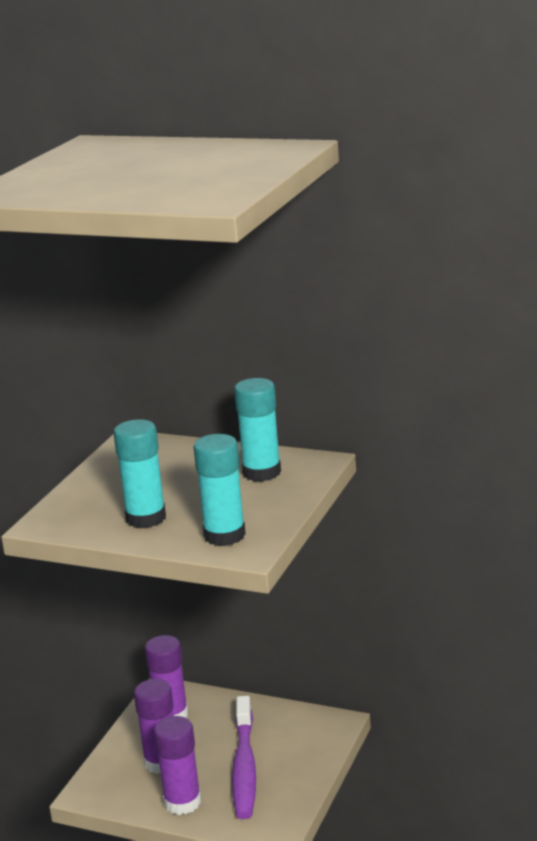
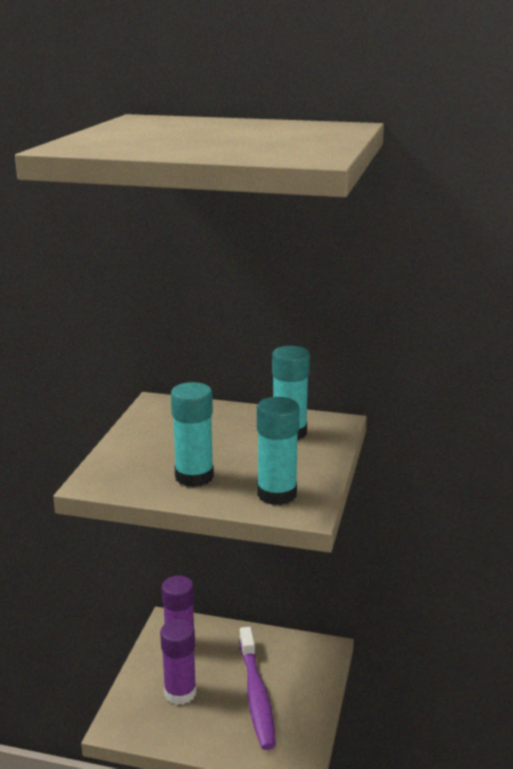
camera: 10 degrees left, 0 degrees up
(182, 802) = (207, 734): purple glue stick -> none

